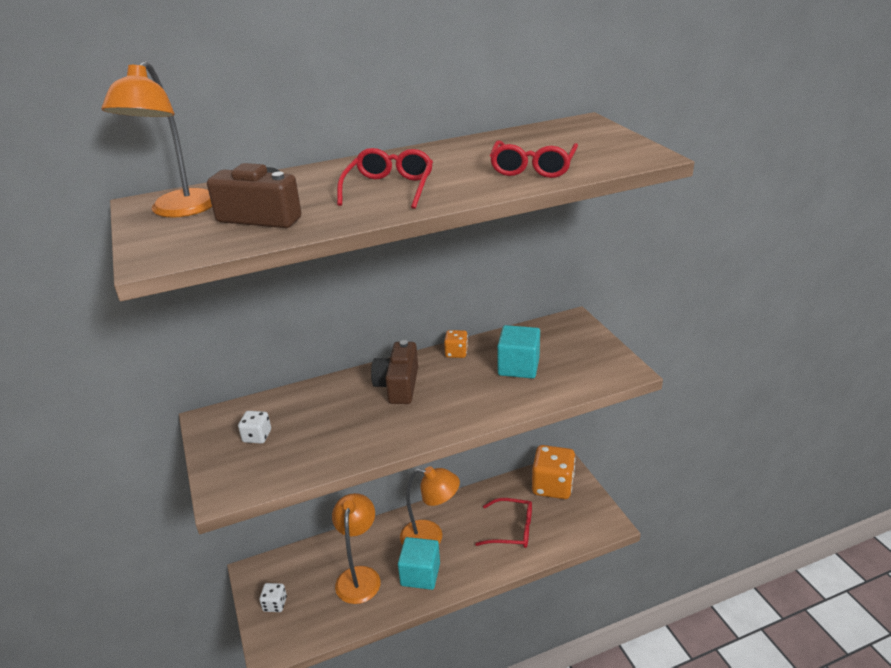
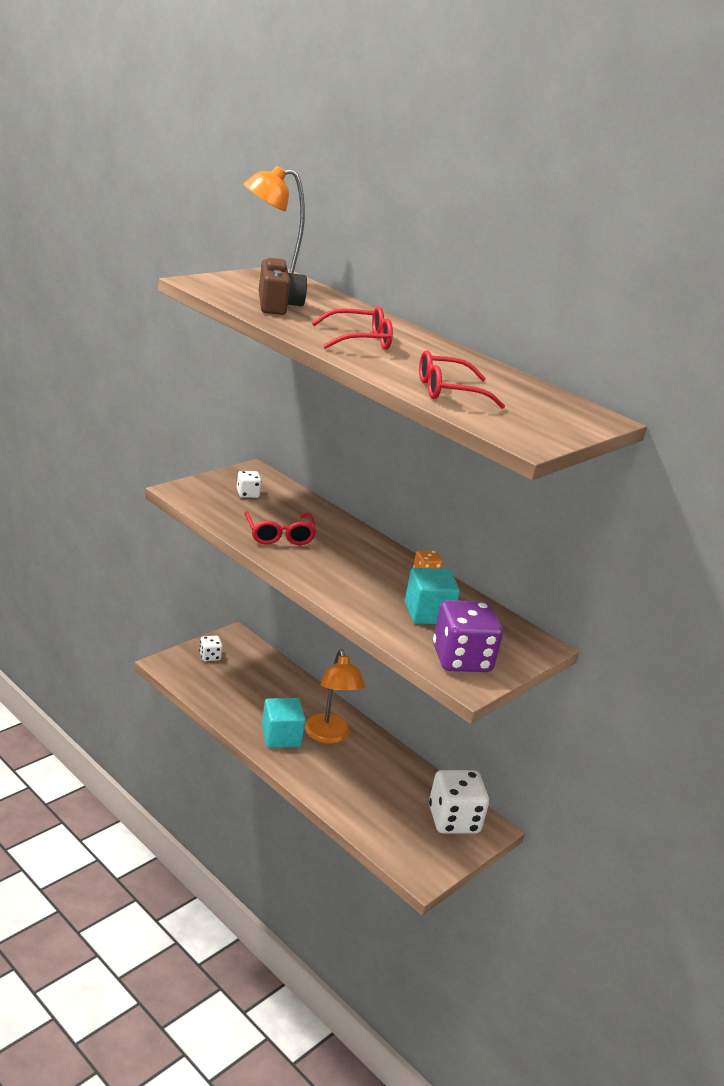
camera: 60 degrees right, 5 degrees down
(359, 576) = (261, 698): orange lamp -> none
(398, 386) = (353, 549): brown camera -> none
(511, 529) = (370, 793): red glasses -> red glasses (279, 535)
(552, 486) = (453, 820): orange dice -> white dice
(590, 366) = (461, 659): none -> purple dice

